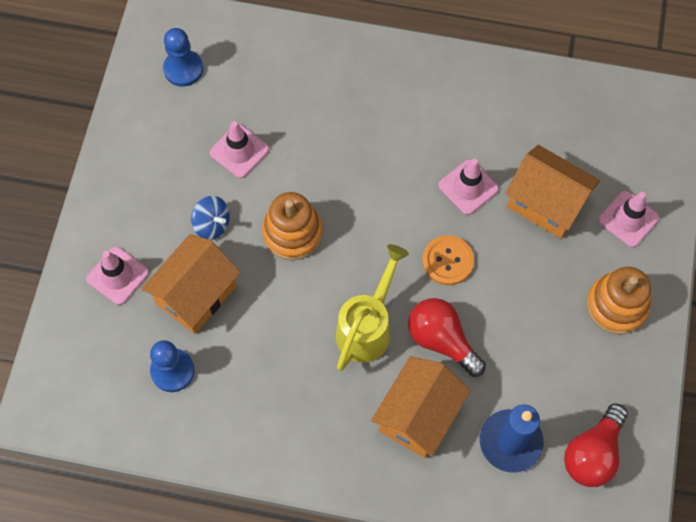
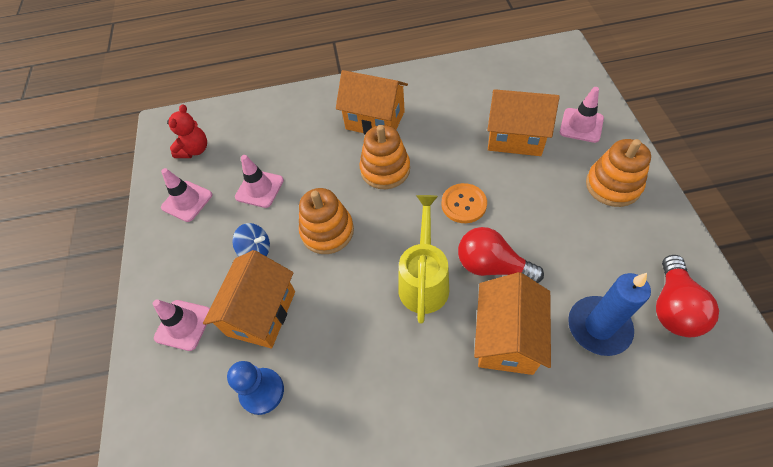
camera: 15 degrees left, 10 degrees down
(183, 69) = (195, 150): blue pawn -> red teddy bear
(383, 184) = (385, 169): none -> orange stacking toy
(400, 113) = (375, 120): none -> orange house
(468, 187) = (451, 148): pink traffic cone -> pink traffic cone (187, 201)

